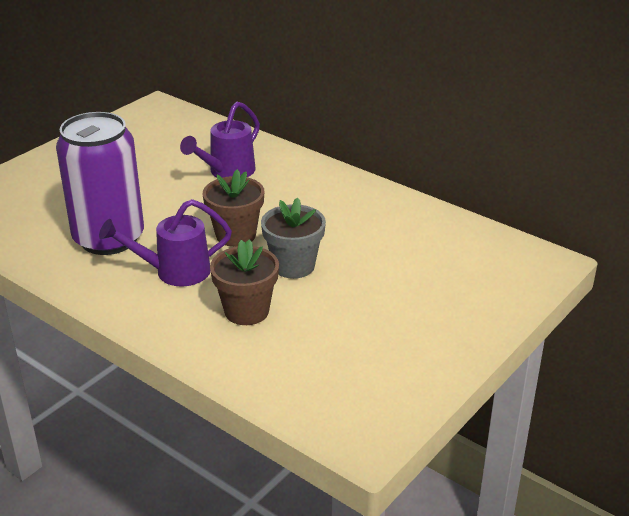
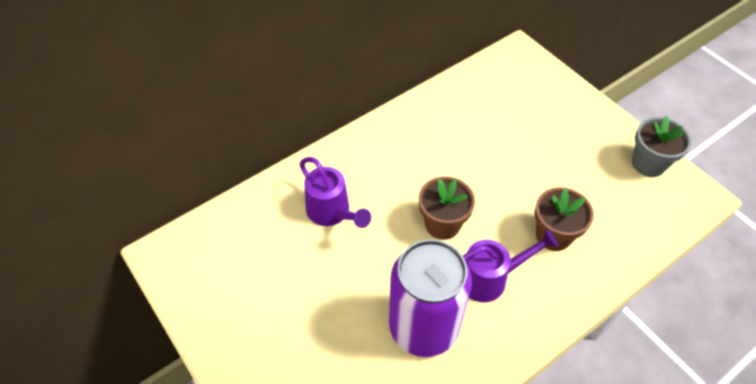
camera: 75 degrees left, 20 degrees up
(174, 272) = (489, 278): purple watering can -> purple watering can turned 105 degrees counterclockwise
(293, 266) = (497, 193): grey flower pot -> grey flower pot (648, 163)

